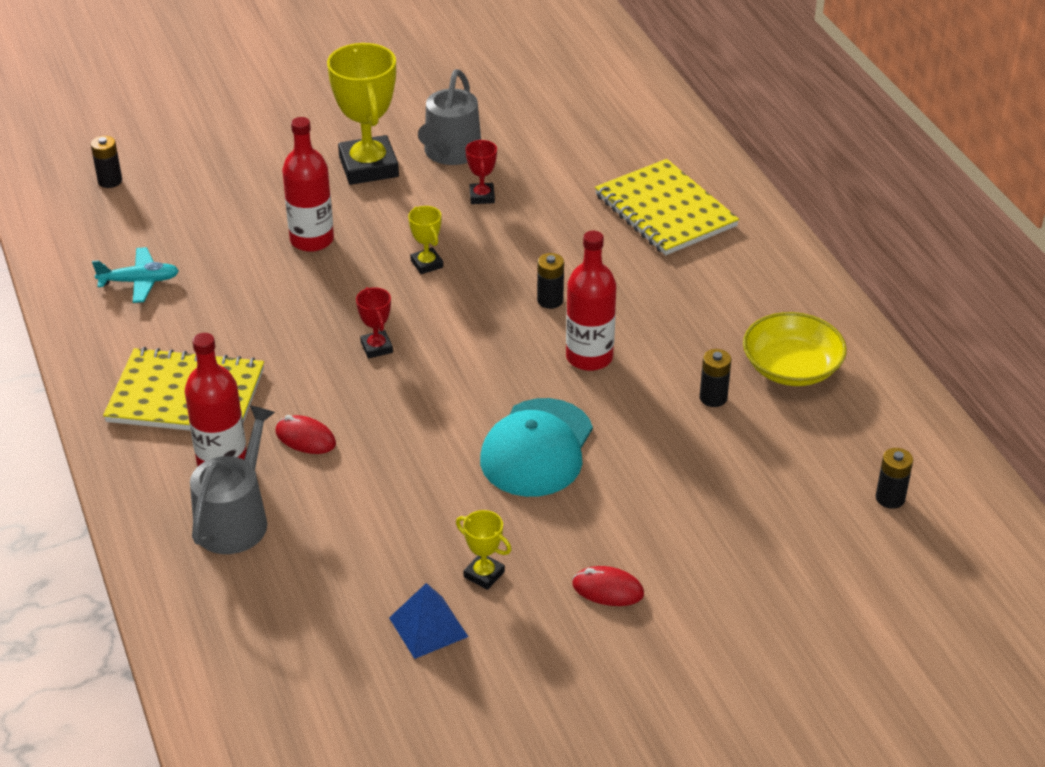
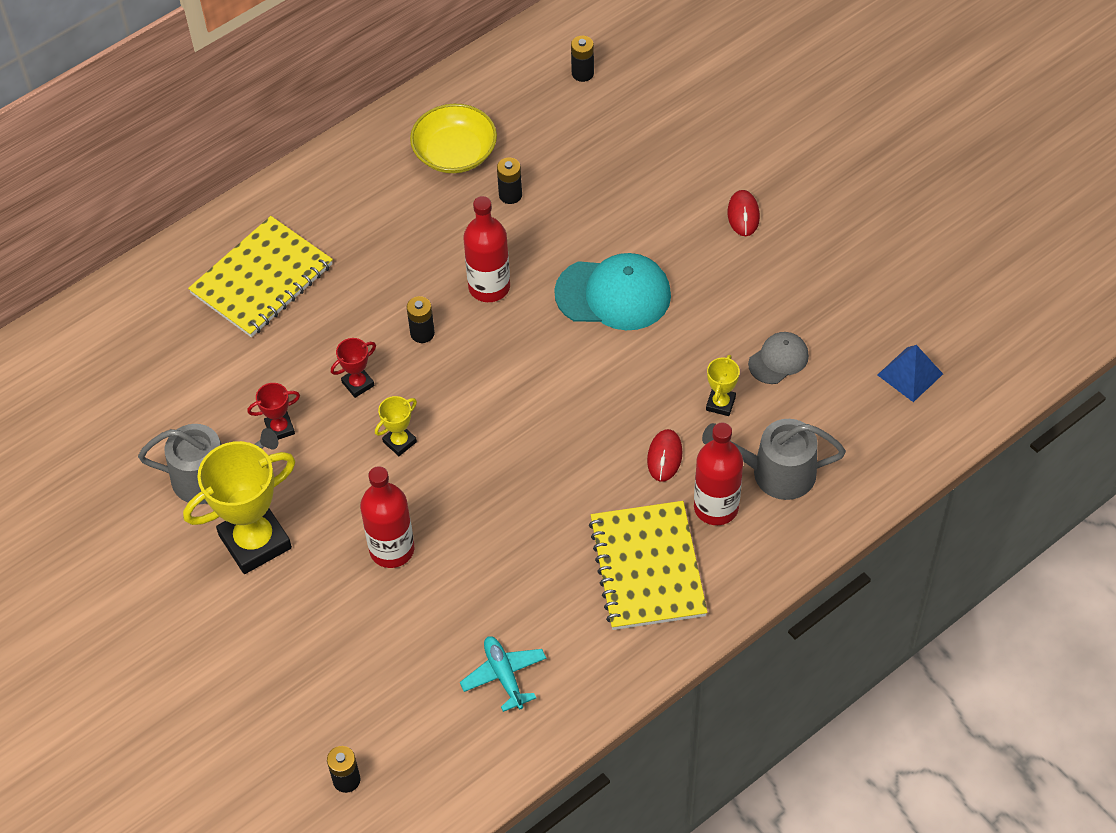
camera: 105 degrees left, 15 degrees up
(376, 347) = (531, 443): red trophy -> red trophy (358, 384)
(380, 563) = (778, 359): none -> grey cap
(428, 627) = (826, 310): blue pyramid -> blue pyramid (910, 374)
(484, 574) = (761, 291): yellow trophy -> yellow trophy (720, 403)

